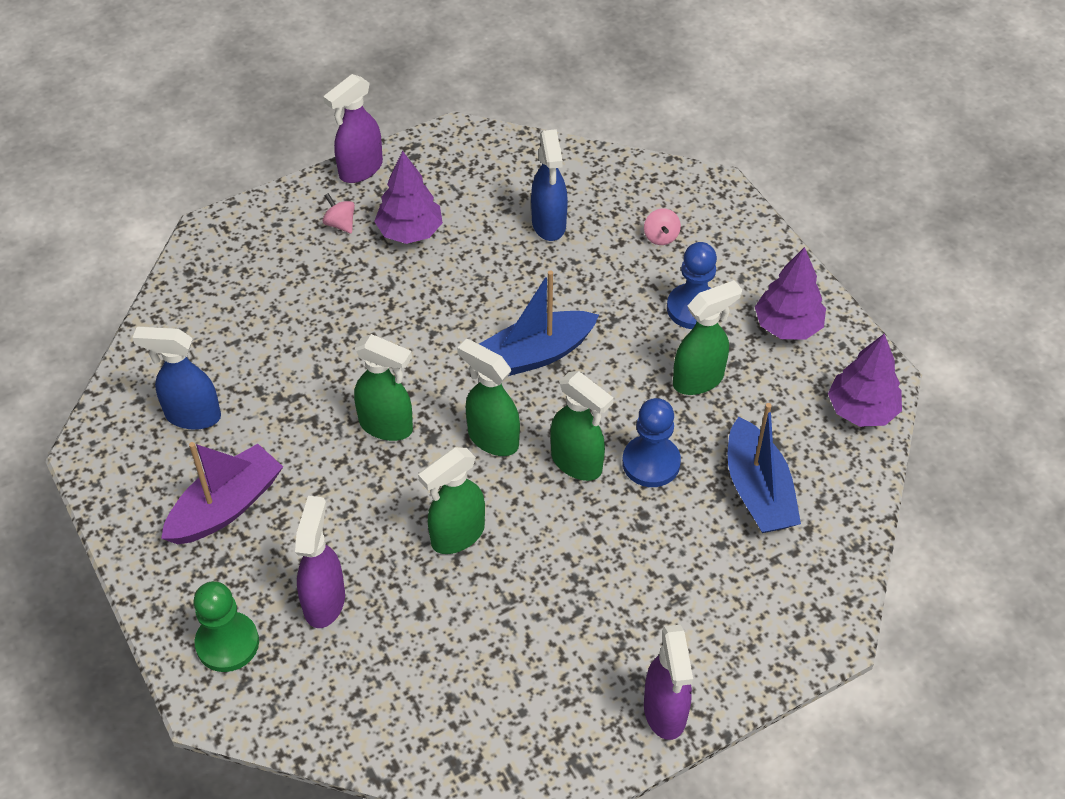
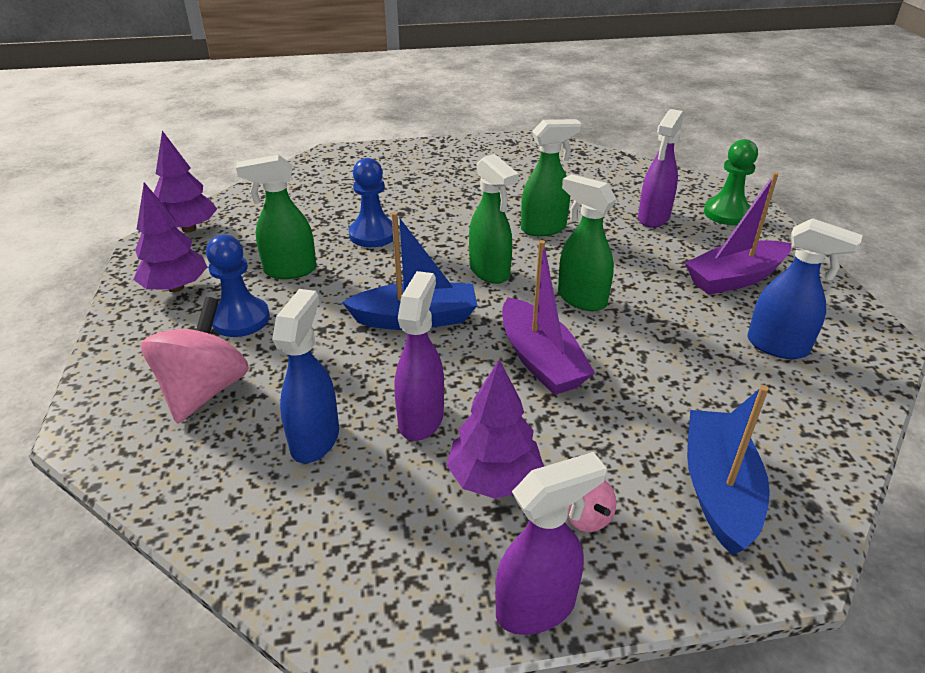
camera: 160 degrees left, 15 degrees down
(406, 339) = (540, 360): none -> purple boat
(577, 463) = (429, 245): green spray bottle -> none
(661, 237) = (204, 390): pink spinning top -> pink spinning top, size x2.22
(665, 712) = (451, 147): purple spray bottle -> purple spray bottle (421, 418)
(758, 491) = (311, 208): blue boat -> blue boat (718, 490)

